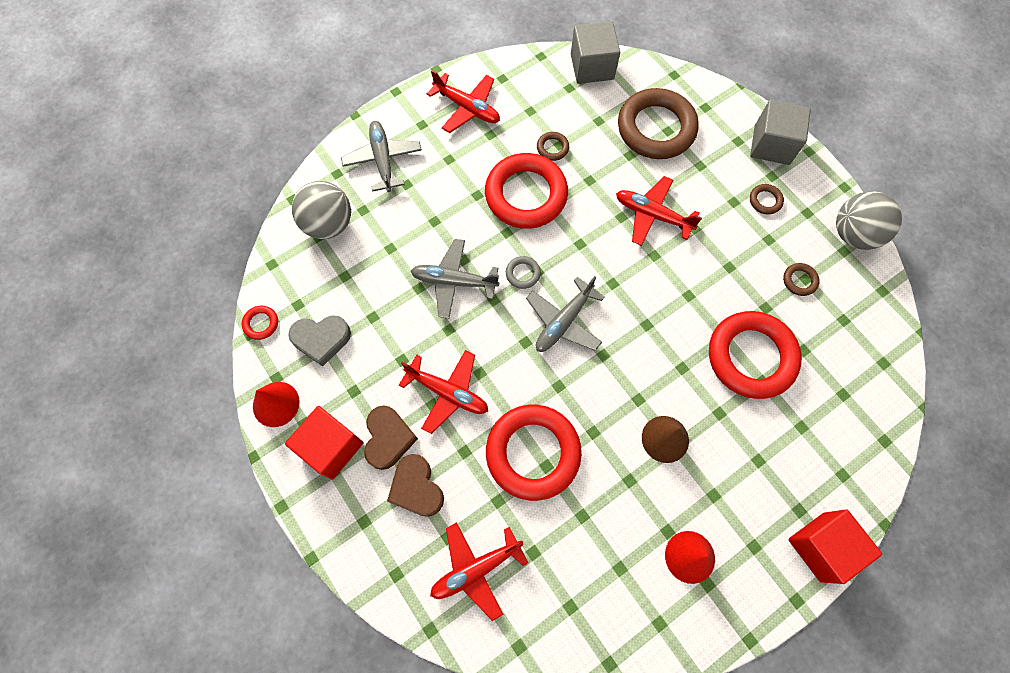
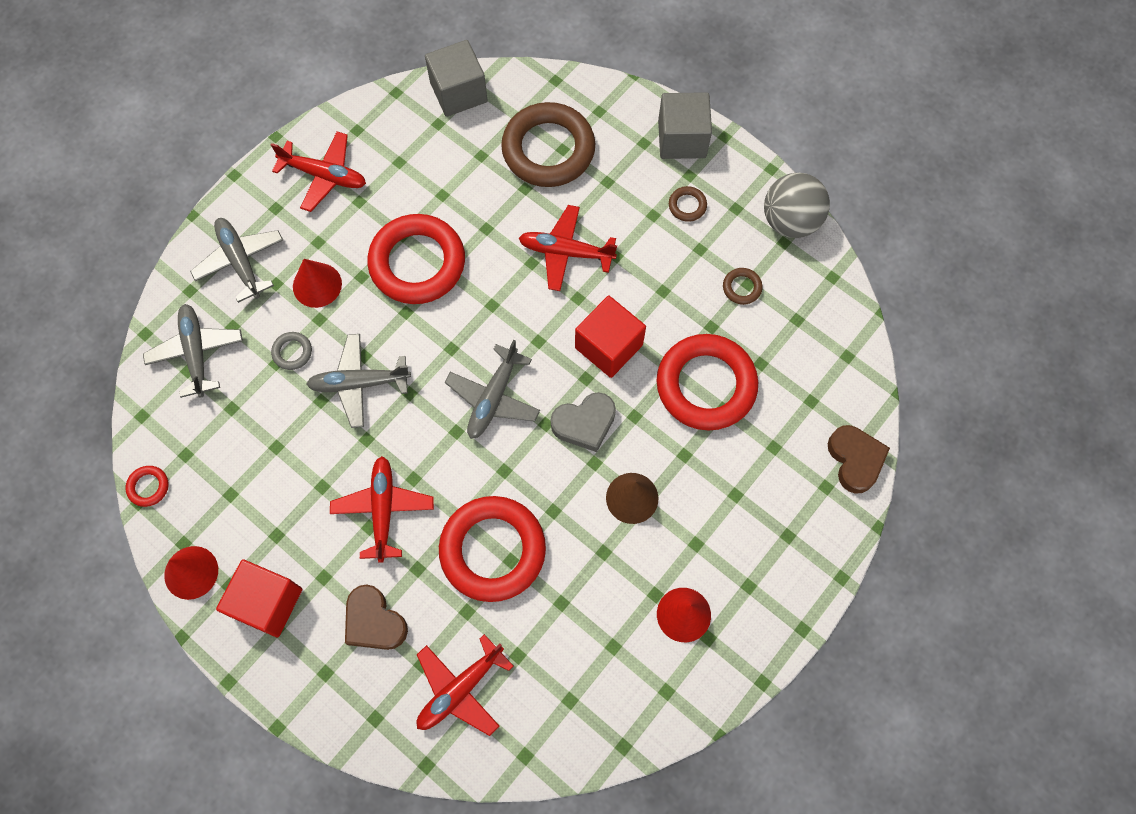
camera: 15 degrees left, 0 degrees up
(321, 339) = (224, 487): grey heart -> grey heart (584, 423)
(329, 224) = (196, 352): grey ball -> grey plane
(388, 438) = (329, 577): brown heart -> brown heart (855, 460)
(439, 193) = (317, 285): none -> red cone
(448, 392) = (383, 509): red plane -> red plane turned 105 degrees counterclockwise
(523, 273) = (435, 355): grey ring -> grey ring (292, 352)
(552, 148) = (435, 200): brown ring -> none
(821, 546) = (817, 567): red cube -> red cube (608, 346)

